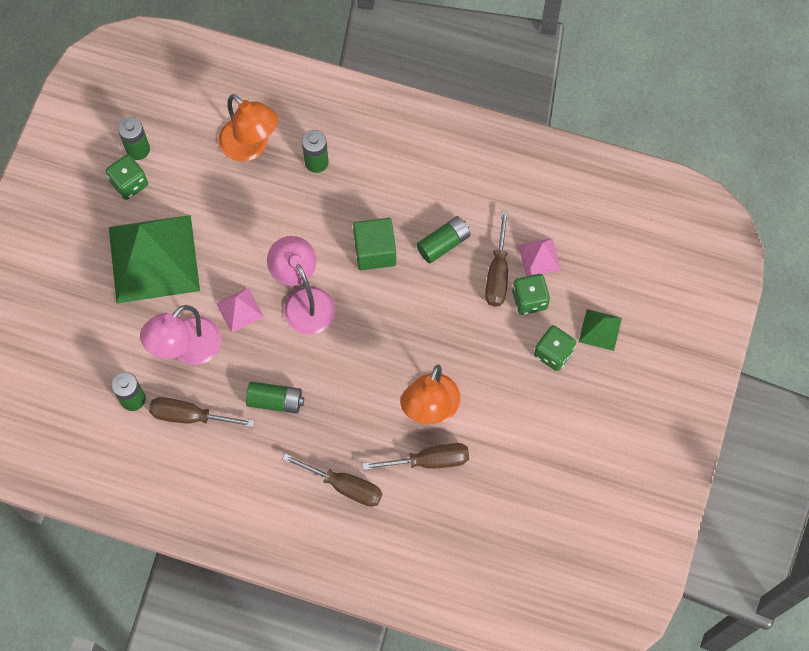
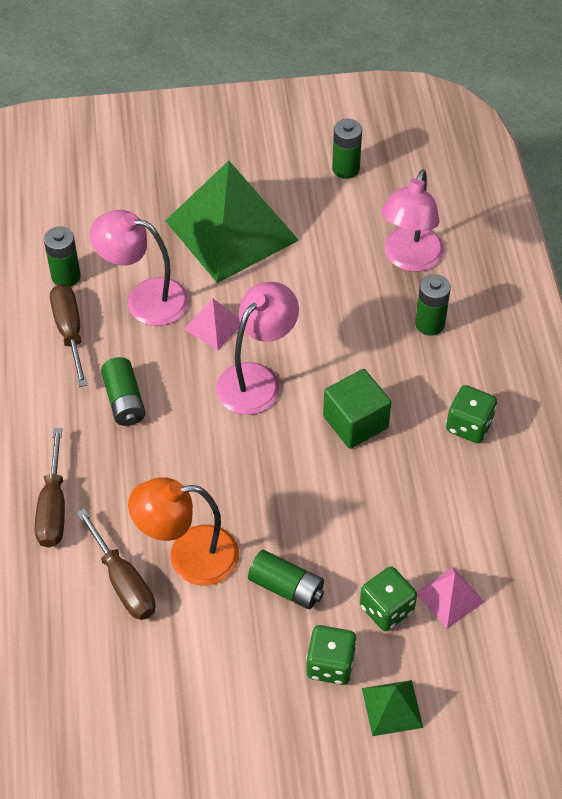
camera: 65 degrees right, 15 degrees down
(129, 183) = (303, 177): green dice -> green dice (469, 425)
(251, 147) = (409, 259): orange lamp -> pink lamp
(443, 244) = (405, 487): green battery -> green battery (286, 587)
(497, 273) = (401, 559): brown screwdriver -> none

